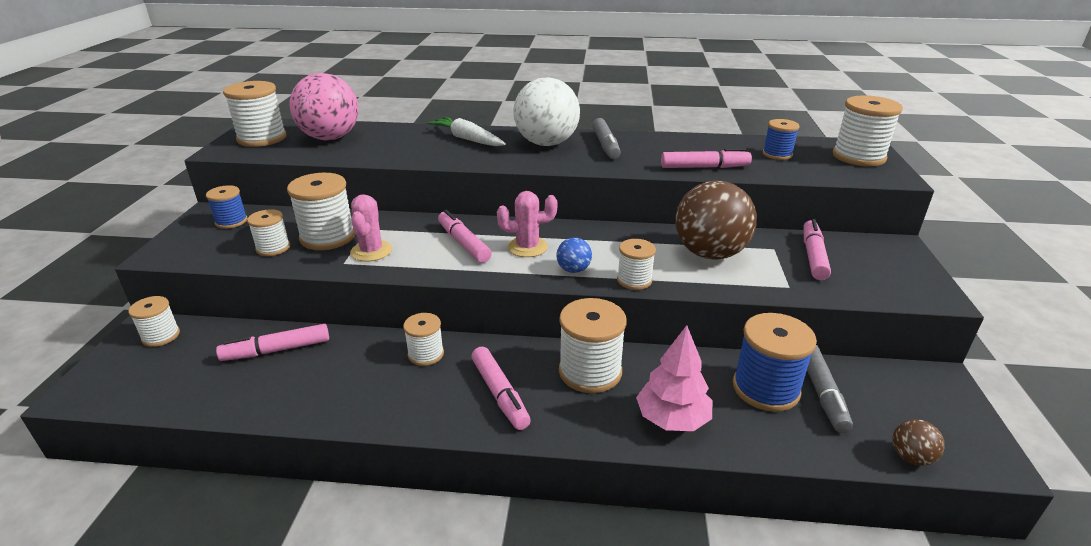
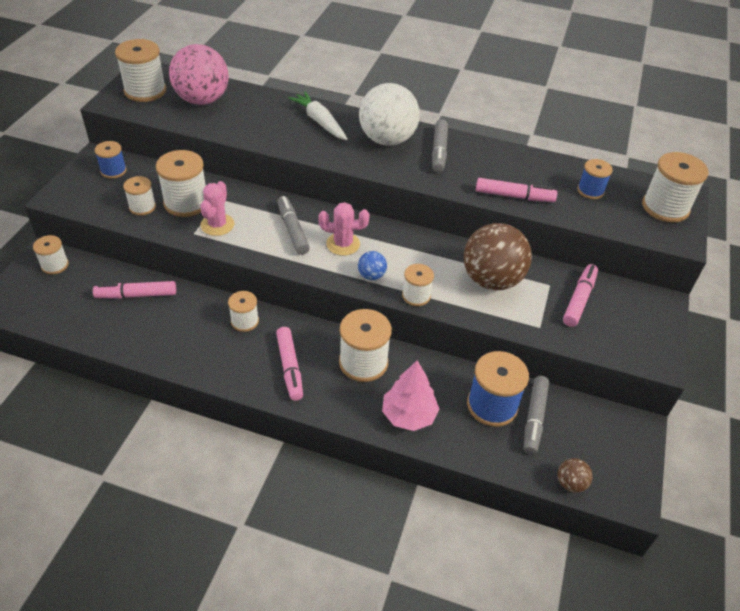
camera: 10 degrees right, 15 degrees up
(463, 243) = (292, 230): pink marker -> grey marker

